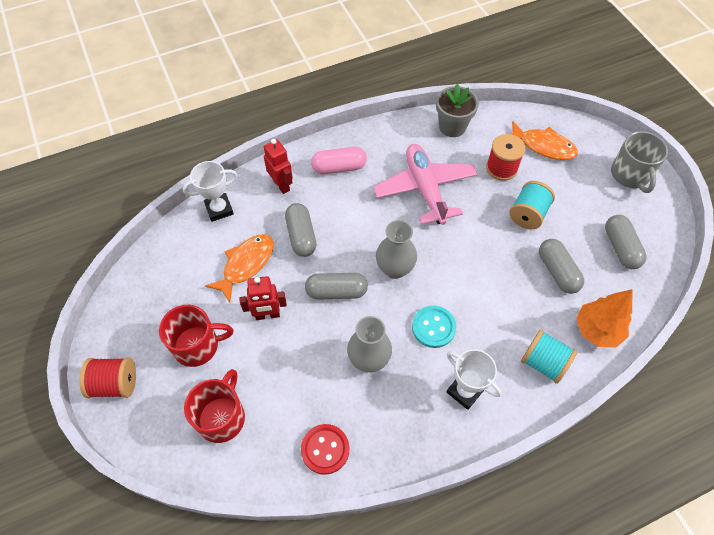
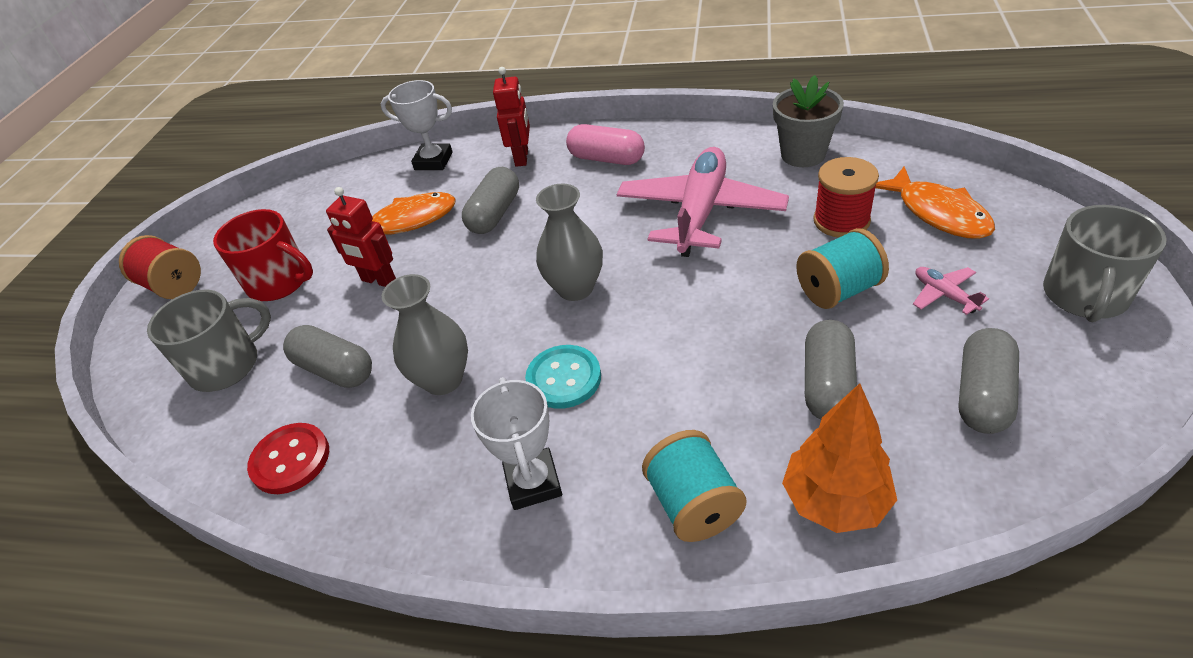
camera: 40 degrees right, 15 degrees down
(222, 417) = (227, 365): red mug -> grey mug
(336, 291) = (478, 286): grey capsule -> grey capsule (335, 369)
(575, 198) = (944, 295): none -> pink plane

